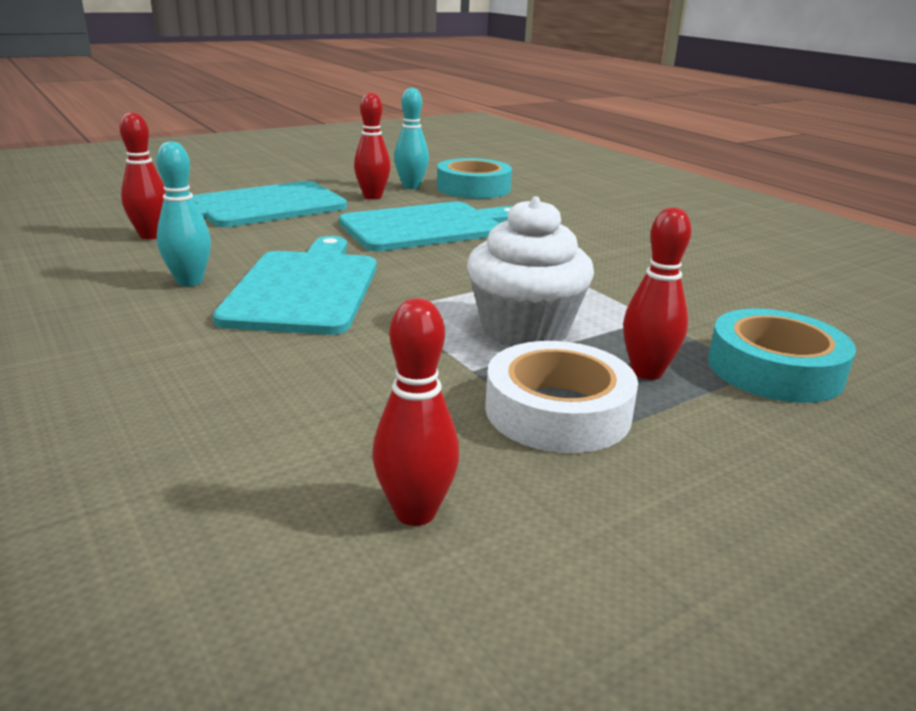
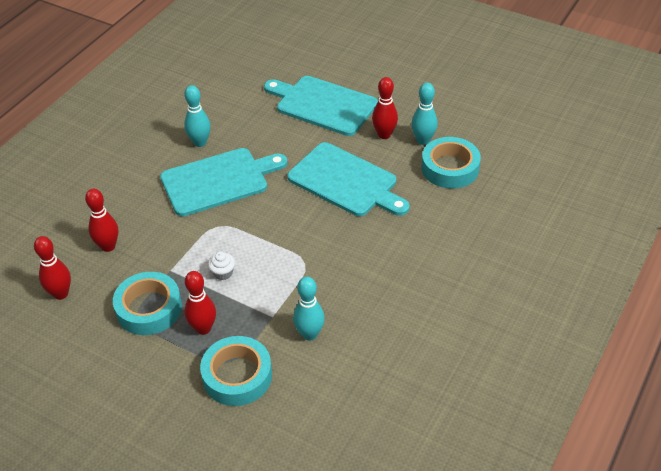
camera: 65 degrees right, 20 degrees up
(151, 236) = (245, 97): red bowling pin -> red bowling pin (108, 246)
(525, 330) = (223, 273): white cupcake -> white cupcake, size x0.42
(558, 411) = (149, 308): white tape -> turquoise tape
(705, 304) = (309, 334): none -> turquoise bowling pin

